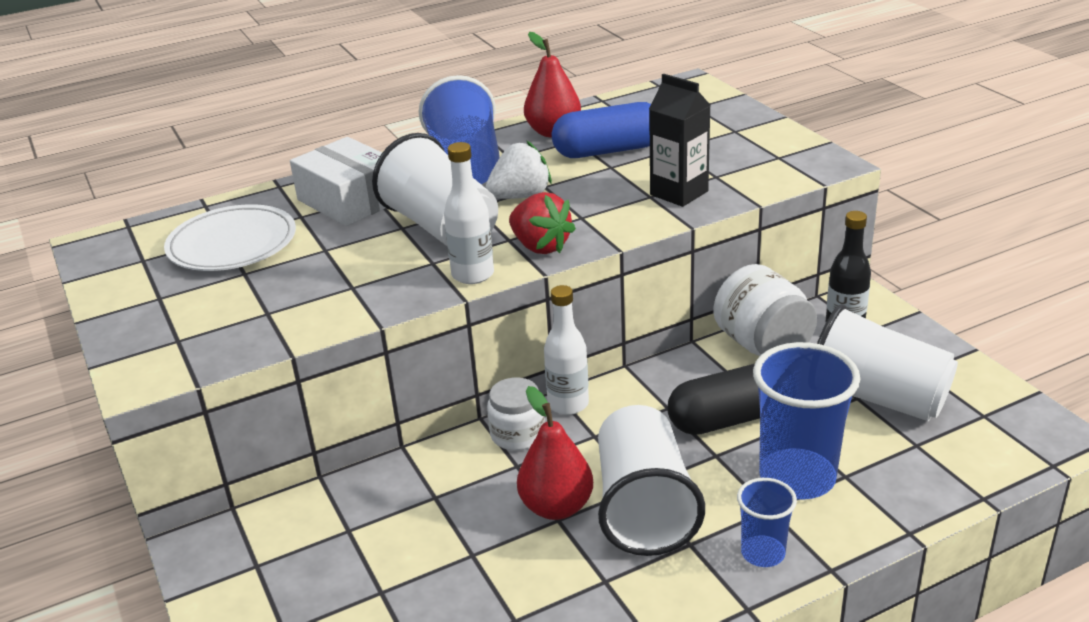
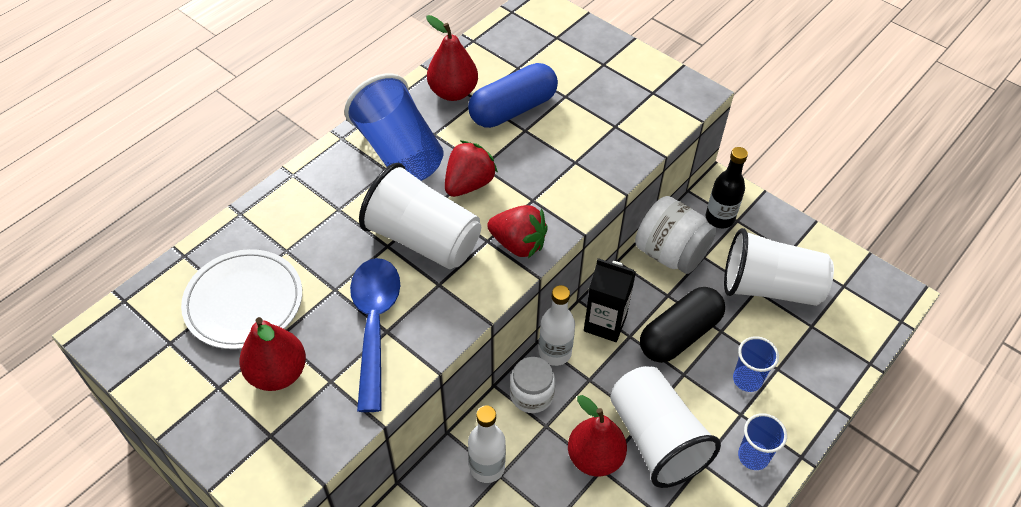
camera: 25 degrees left, 20 degrees up
(222, 298) = (278, 373): none -> red pear
(343, 281) = (375, 325): none -> blue spoon
(350, 200) = (320, 219): white box -> none
(473, 275) = (481, 291): white bottle -> white bottle (487, 467)
(520, 196) = (469, 184): white strawberry -> red strawberry
(679, 193) = (596, 153): black carton -> black carton (605, 323)
(797, 477) = (747, 379): blue cup -> blue cup, size x0.54

